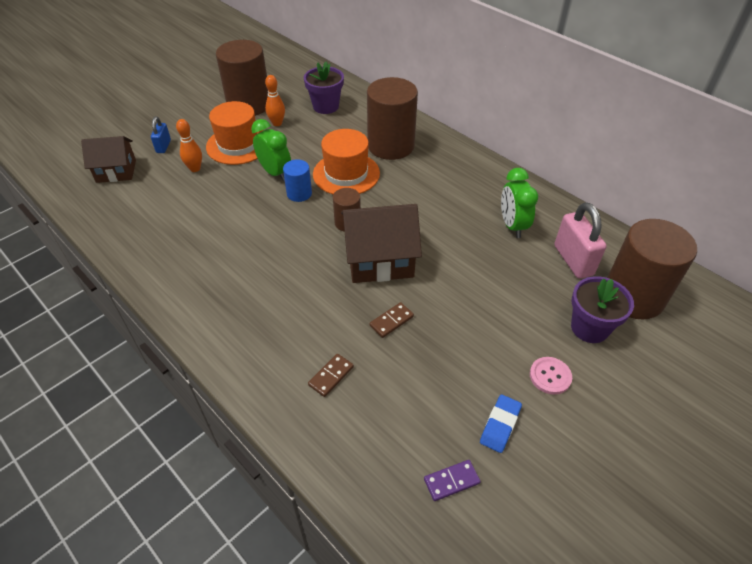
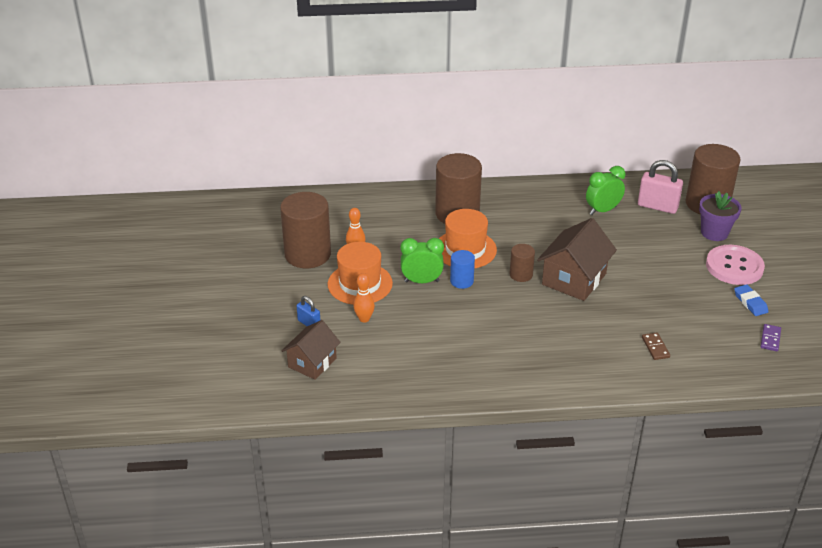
camera: 50 degrees left, 10 degrees down
(326, 106) = (365, 218): purple flower pot -> none
(391, 321) = (634, 302): brown domino -> none
(512, 226) = (602, 210): green clock -> green clock turned 120 degrees clockwise
(550, 376) = (734, 266): pink button -> pink button, size x1.96

